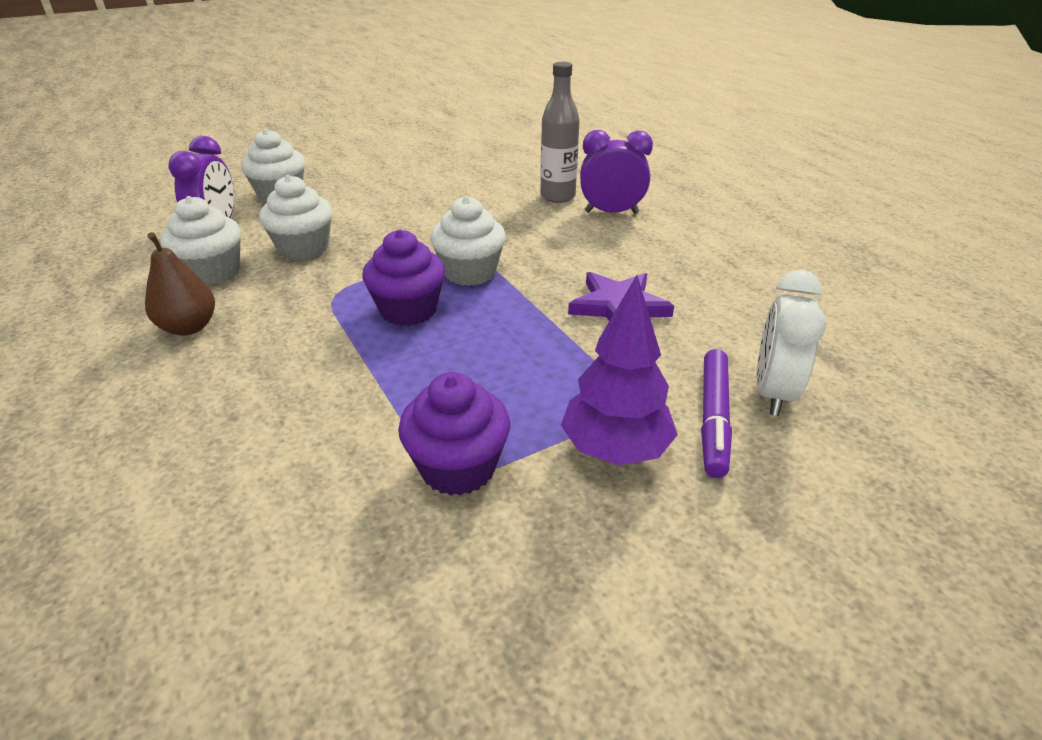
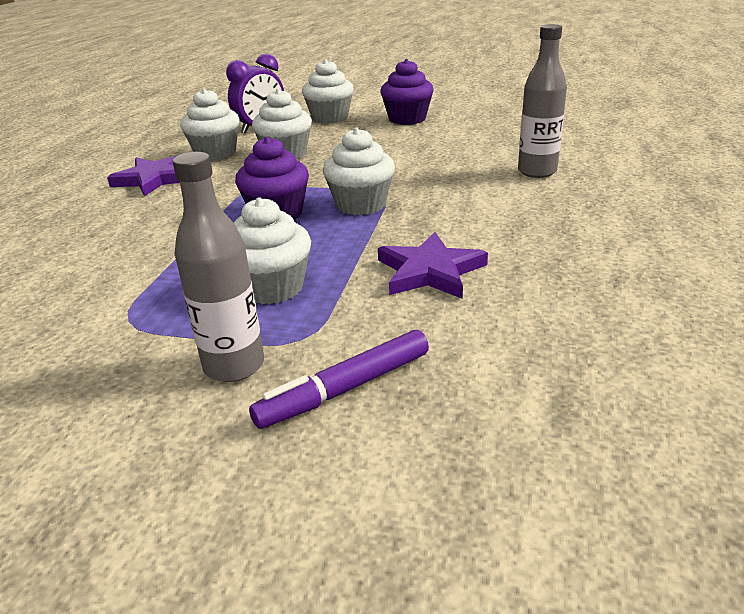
camera: 45 degrees right, 5 degrees down
(189, 327) = (154, 179): brown pear -> purple star
(458, 467) = (132, 320): purple cupcake -> purple cupcake (407, 119)
(528, 375) = (272, 288): none -> white cupcake
(611, 212) = (565, 198): purple clock -> none
(615, 450) = (234, 366): purple tree -> grey bottle
(773, 392) = (437, 401): white clock -> none

